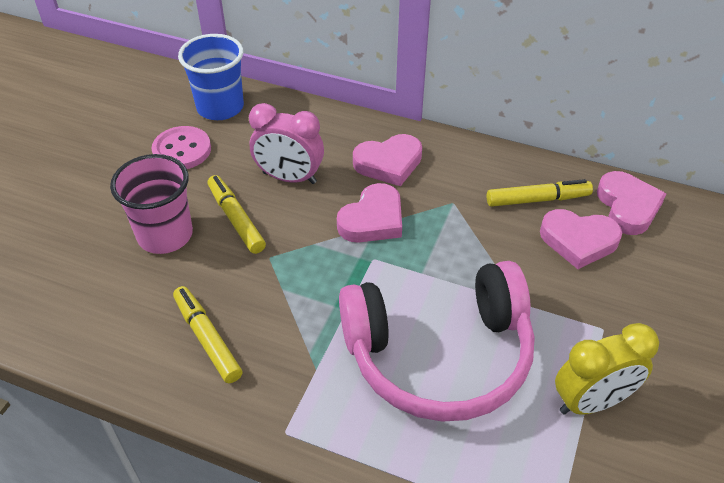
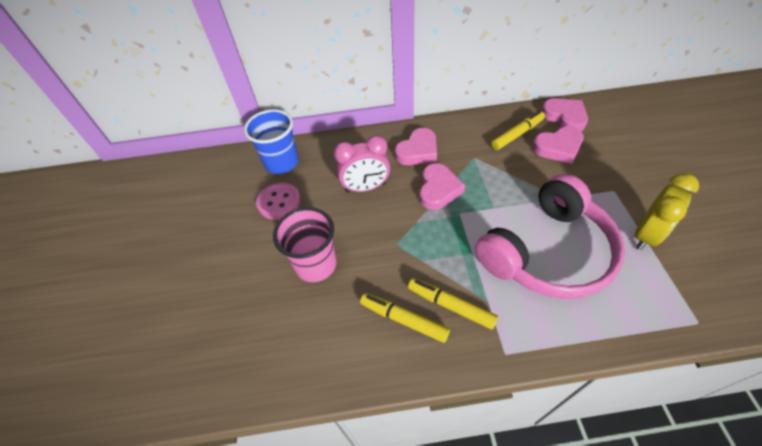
camera: 25 degrees left, 5 degrees up
(236, 219) = (354, 230): yellow marker -> yellow marker (450, 305)

